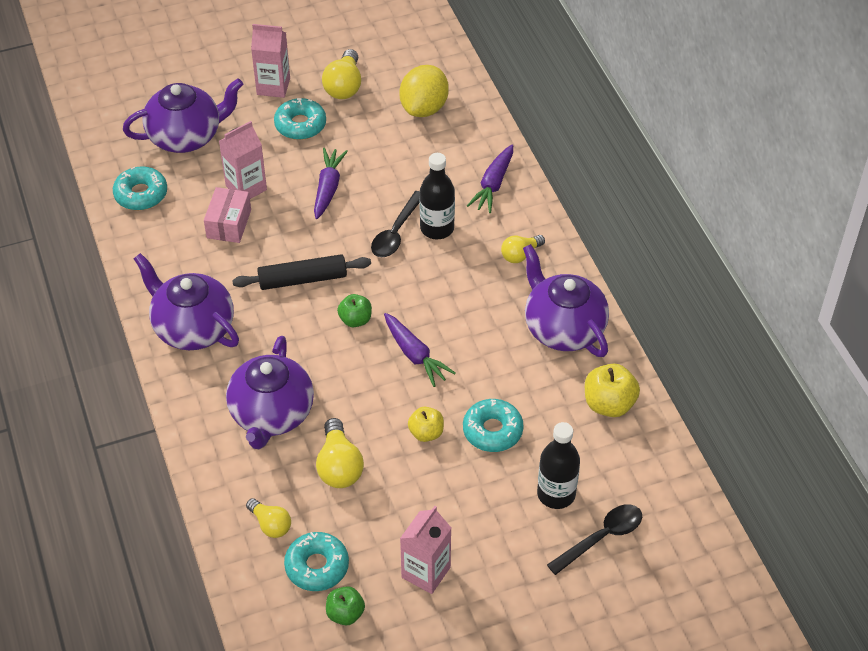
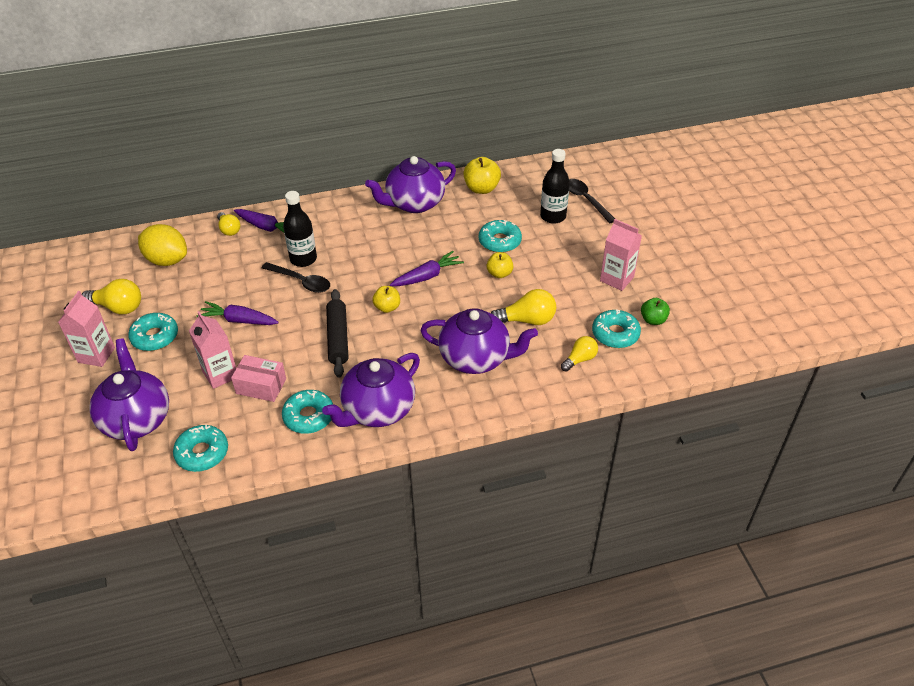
camera: 85 degrees left, 5 degrees down
(185, 270) = (309, 416): none -> turquoise donut
(355, 320) = (387, 307): green apple -> yellow apple
(520, 255) = (341, 218): yellow light bulb -> yellow light bulb (229, 230)

